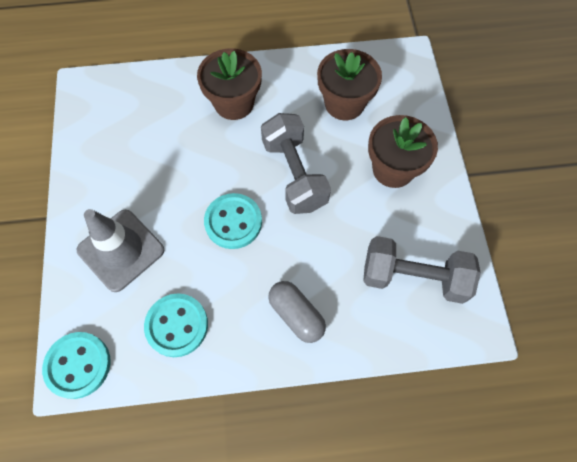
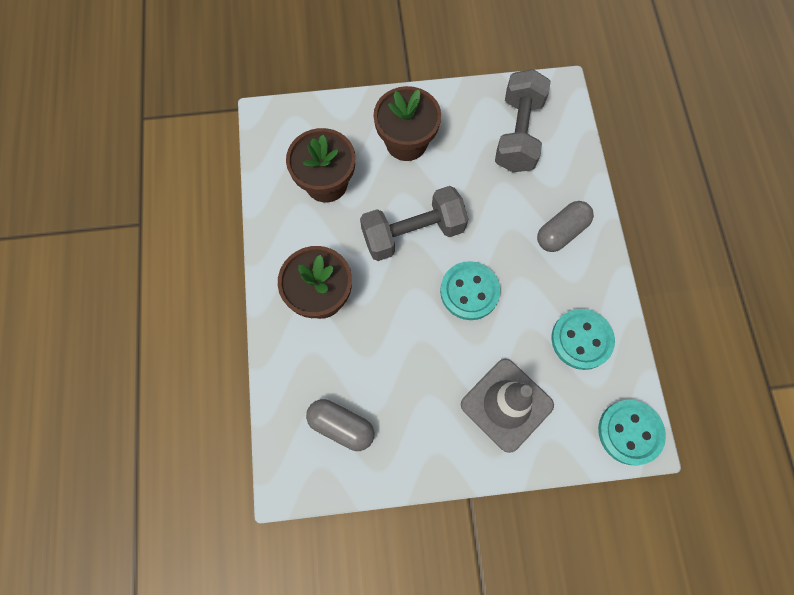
camera: 90 degrees left, 5 degrees up
(120, 120) = (341, 426): none -> grey capsule

